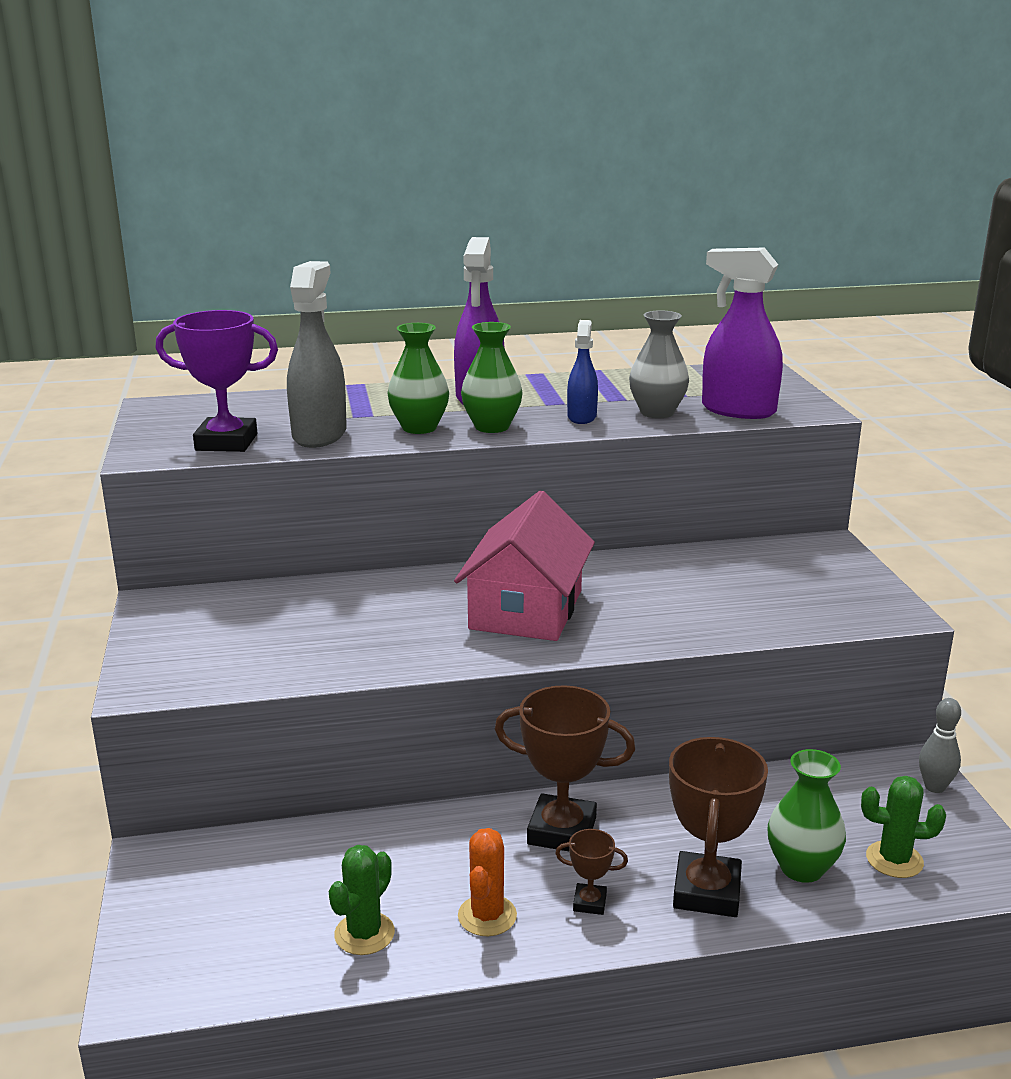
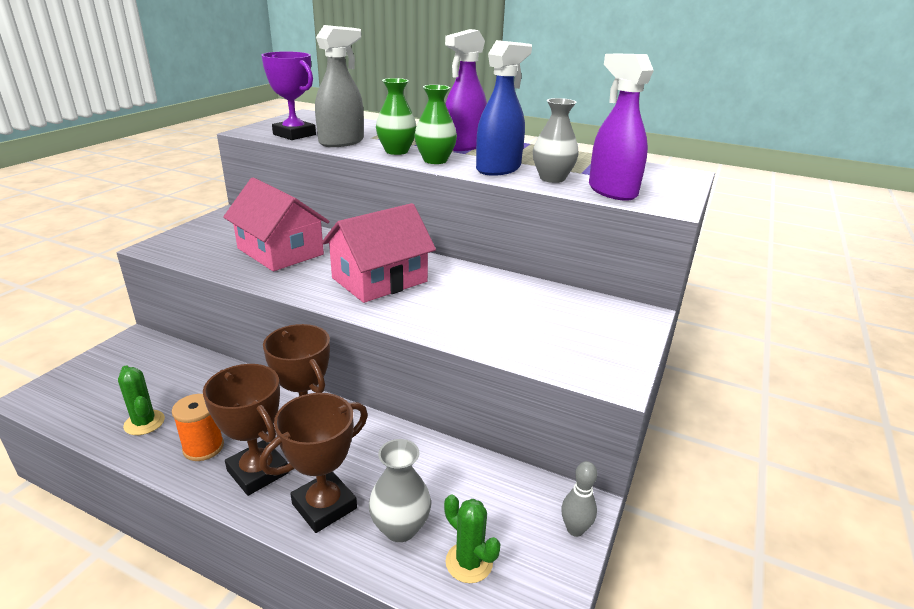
camera: 35 degrees right, 5 degrees up
(338, 624) = (280, 251): none -> pink house
(364, 934) = (144, 423): green cactus -> green cactus turned 75 degrees clockwise
(487, 916) = (203, 447): orange cactus -> orange spool
(581, 417) = (498, 169): blue spray bottle -> blue spray bottle, size x1.71
(589, 903) = (258, 472): brown trophy -> brown trophy, size x2.09
(801, 868) = (400, 528): green vase -> grey vase

